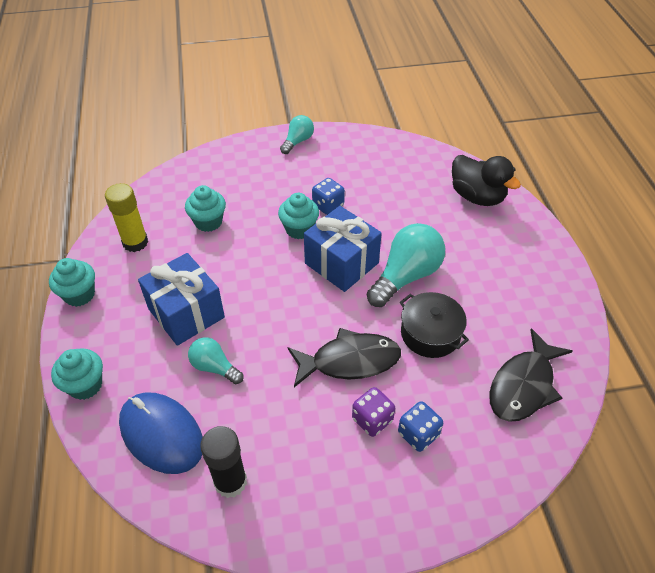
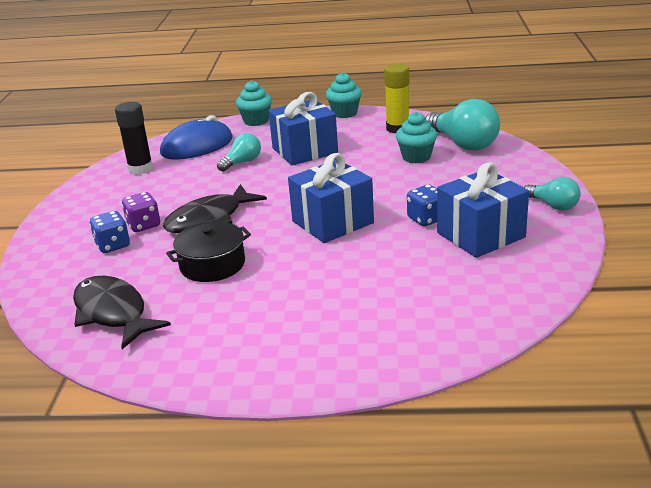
camera: 105 degrees right, 20 degrees down
(299, 229) = (392, 201): turquoise cupcake -> none
(348, 175) = (481, 235): none -> blue gift
(350, 361) = (209, 219): black fish -> black fish turned 45 degrees clockwise
(406, 276) = (297, 259): turquoise light bulb -> turquoise light bulb (463, 144)
(477, 196) = (420, 333): black duck -> none

